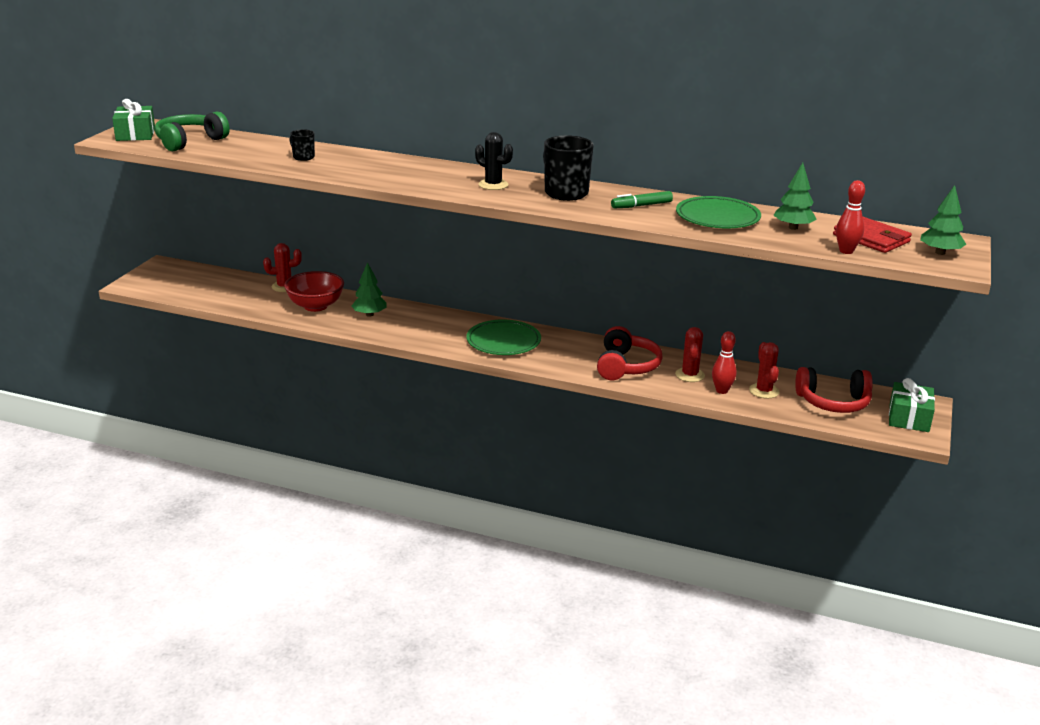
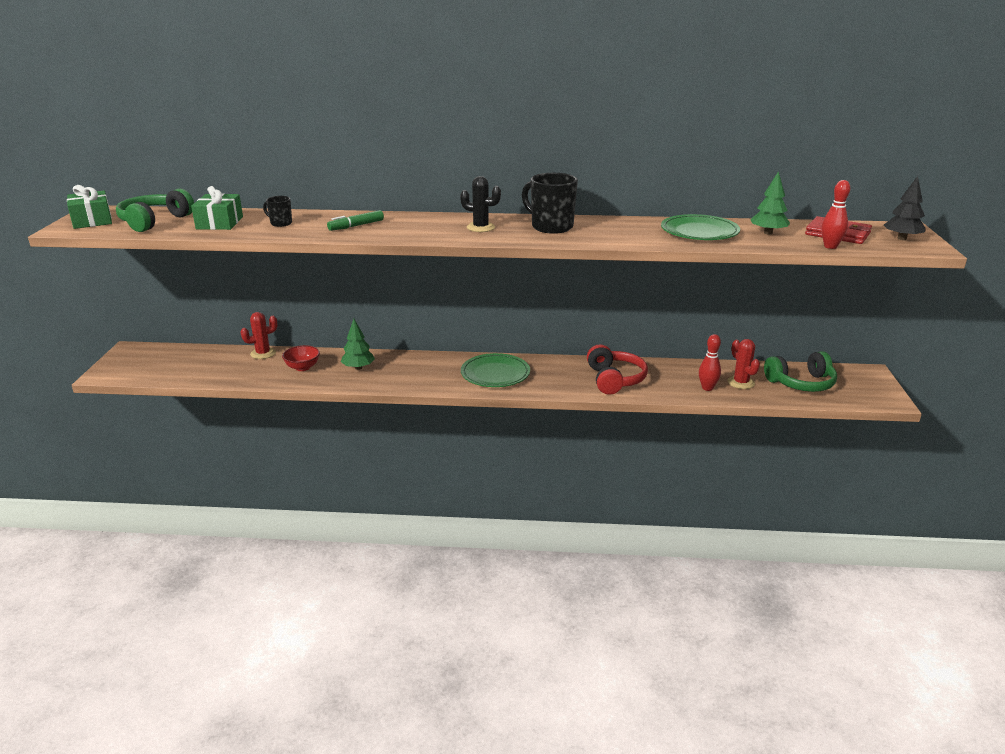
camera: 15 degrees left, 0 degrees up
(315, 306) = (302, 367): red bowl -> red bowl, size x0.65
(641, 206) = (626, 230): green marker -> green marker (356, 226)
(690, 375) = (672, 378): red cactus -> none
(833, 402) = (801, 383): red headphones -> green headphones
(909, 418) = (867, 386): green gift -> green gift (220, 223)
(940, 252) = (902, 238): green tree -> black tree

